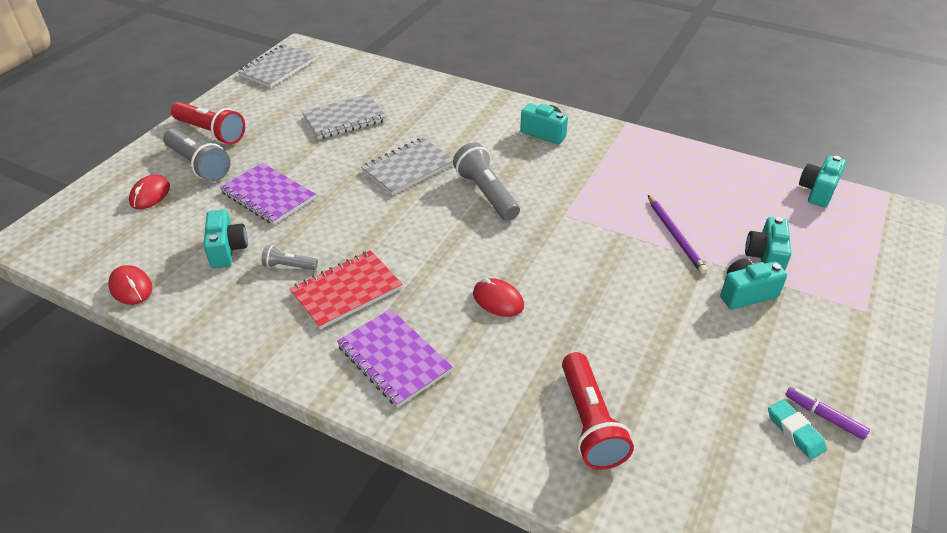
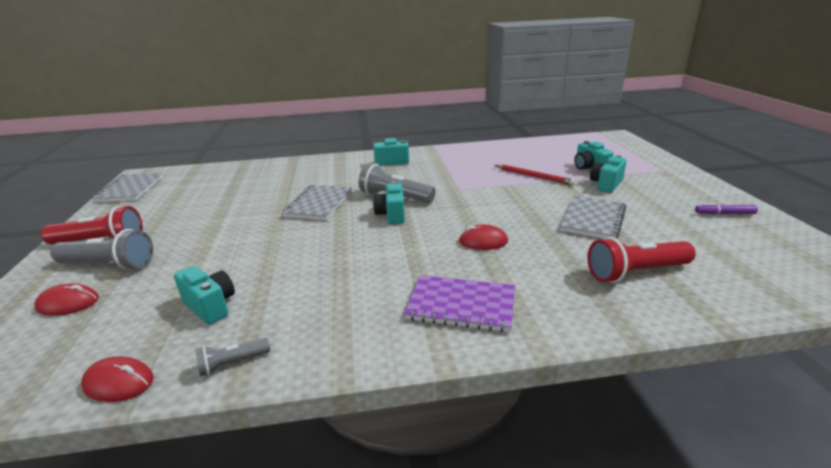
camera: 35 degrees left, 15 degrees down
(150, 194) = (68, 303): red mouse -> red mouse turned 75 degrees counterclockwise
(268, 195) = (211, 258): purple notebook -> none
(289, 266) = (289, 291): grey flashlight -> grey flashlight (232, 363)
(344, 119) = (230, 197): grey notebook -> grey notebook (592, 219)
(346, 291) = (364, 284): red notebook -> none
(590, 422) = (636, 273): red flashlight -> red flashlight turned 120 degrees clockwise
(675, 236) = (534, 176): purple pencil -> red pencil
(795, 432) = (726, 225): turquoise eraser -> none
(817, 191) = (568, 140): turquoise camera -> turquoise camera (391, 215)

